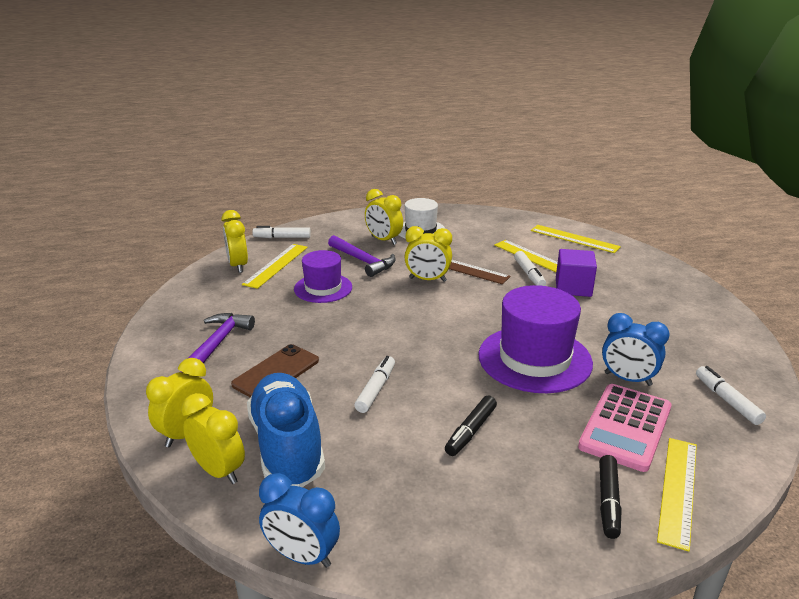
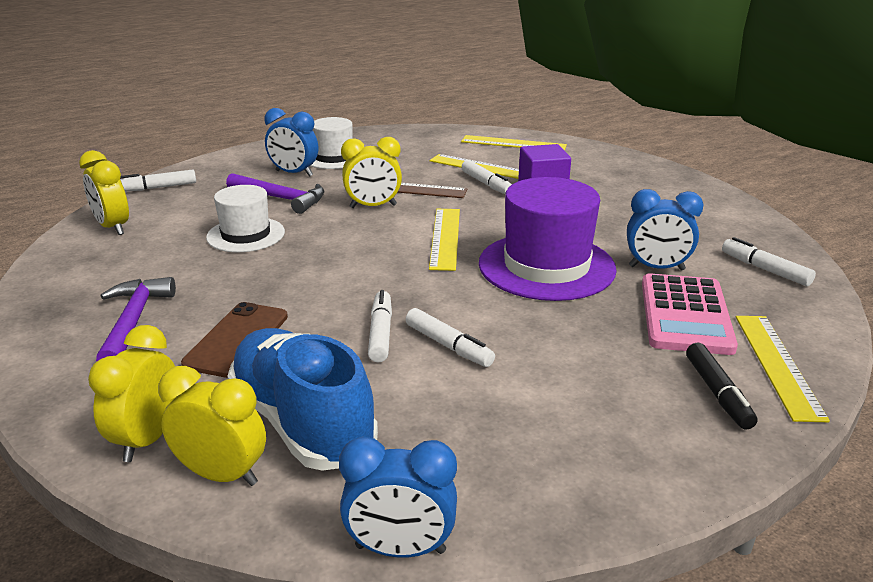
camera: 20 degrees left, 0 degrees up
(276, 265) = (167, 219): yellow ruler -> yellow ruler (445, 238)
(323, 288) = (246, 235): purple hat -> white hat
(383, 240) = (294, 173): yellow clock -> blue clock
(419, 411) = (448, 346): none -> white marker
(470, 431) = (522, 355): black marker -> none

